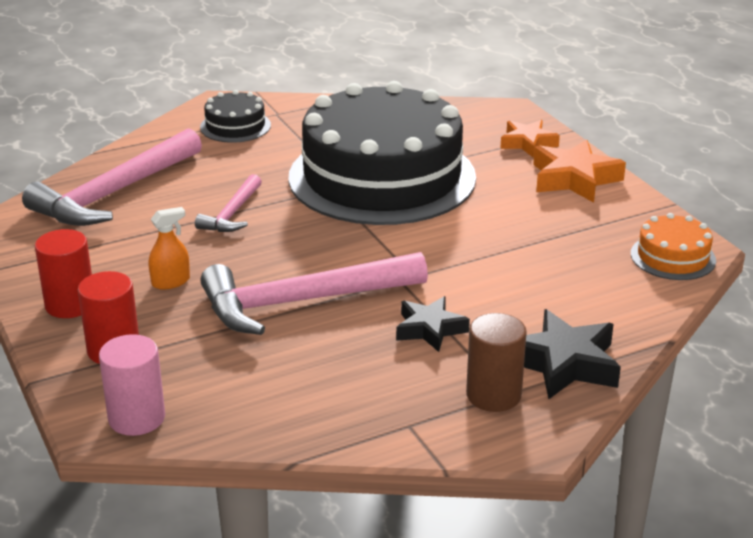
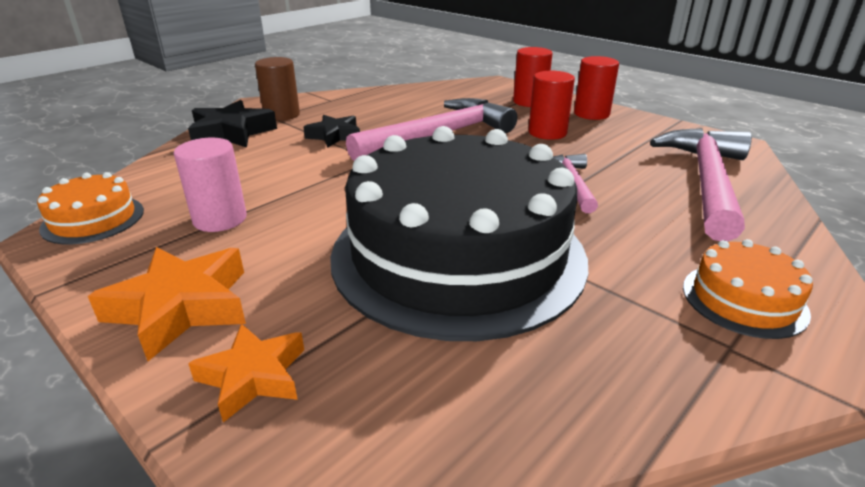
camera: 160 degrees right, 0 degrees up
(136, 418) = (479, 85): pink cylinder -> pink cylinder (220, 219)
(170, 282) = (547, 133): orange spray bottle -> red cylinder
(235, 126) = (744, 299): black cake -> orange cake

